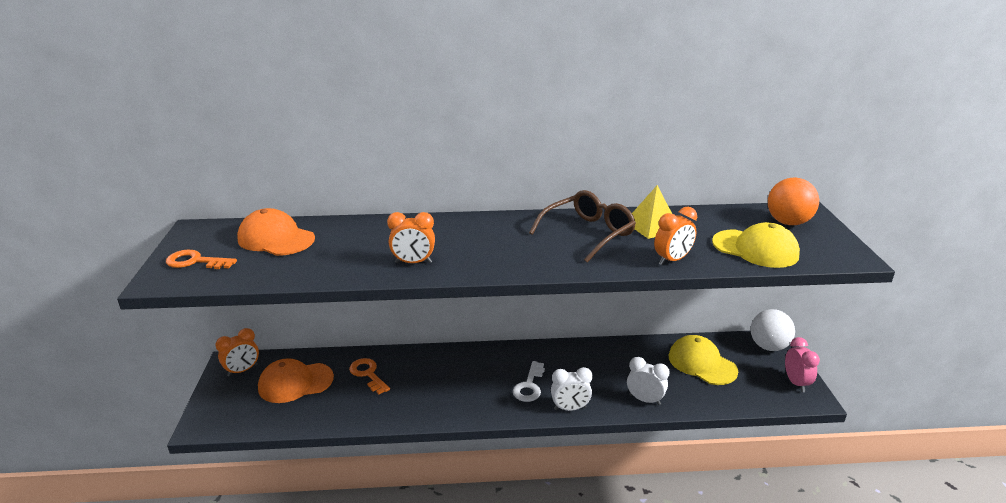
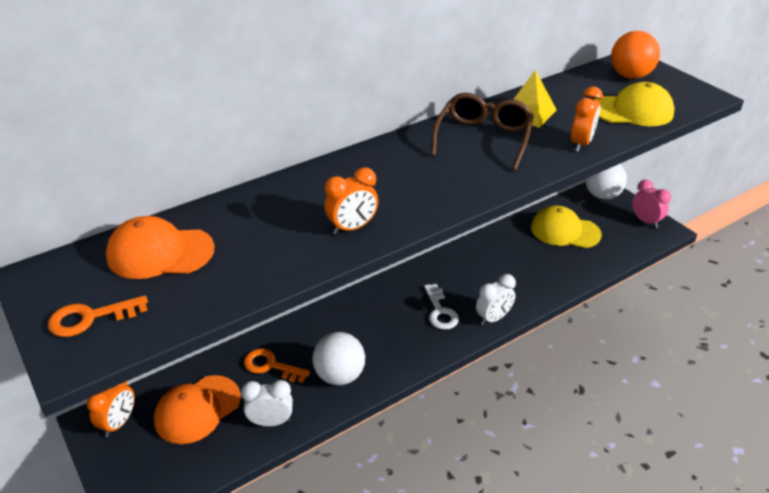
camera: 30 degrees left, 10 degrees up
(409, 401) = (339, 375): none -> white ball
(644, 400) = (547, 284): white clock -> white clock (271, 422)

